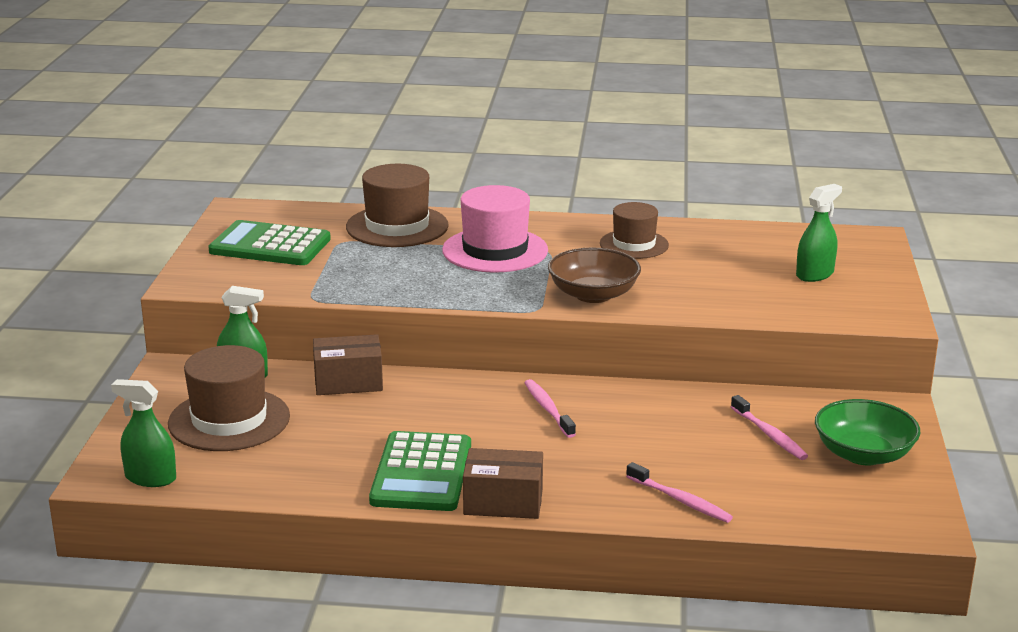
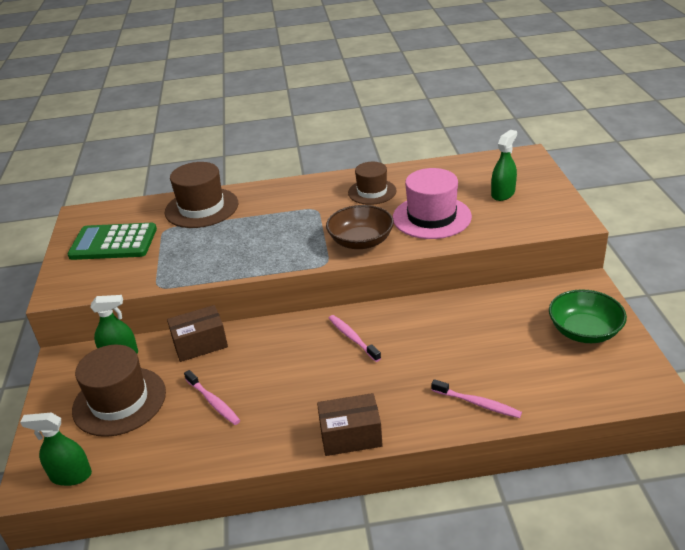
camera: 10 degrees left, 10 degrees up
(421, 473) = (281, 421): green calculator -> none
(495, 250) = (278, 215): pink hat -> pink hat (431, 217)
(769, 435) = (514, 327): pink toothbrush -> pink toothbrush (213, 402)

